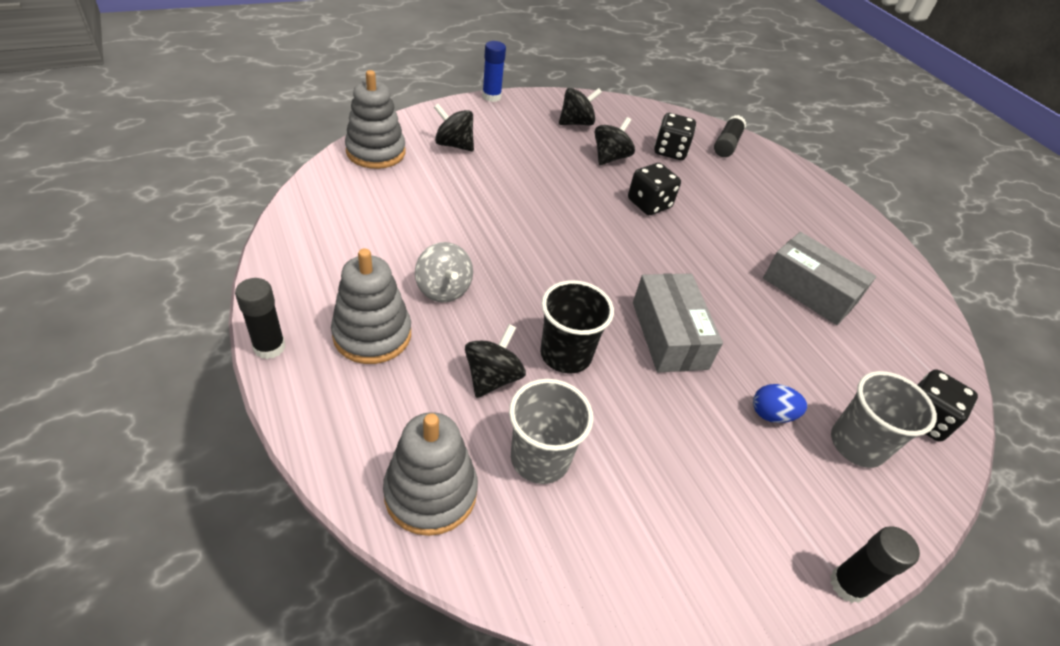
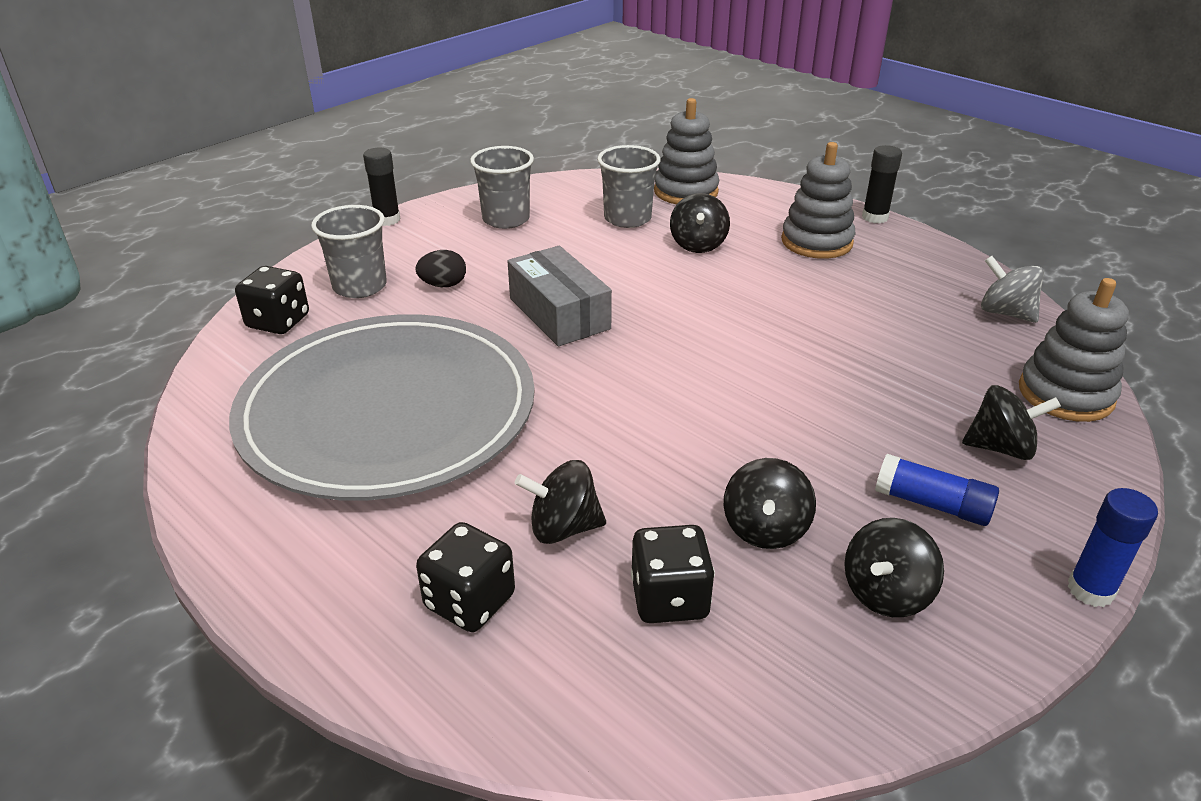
camera: 165 degrees right, 10 degrees down
(443, 289) = (801, 284): grey spinning top -> grey spinning top (1005, 313)
(520, 139) = (932, 504): none -> blue glue stick
(566, 354) = (650, 273): black cup -> none
(649, 204) = (652, 460): black dice -> black dice (469, 601)
(689, 519) = (506, 219): none -> grey cup
(709, 190) = (563, 528): none -> black spinning top
(726, 144) = (556, 684): black glue stick -> none
(771, 414) = (443, 285): blue egg -> black egg
(809, 290) = (388, 411): grey box -> grey plate

